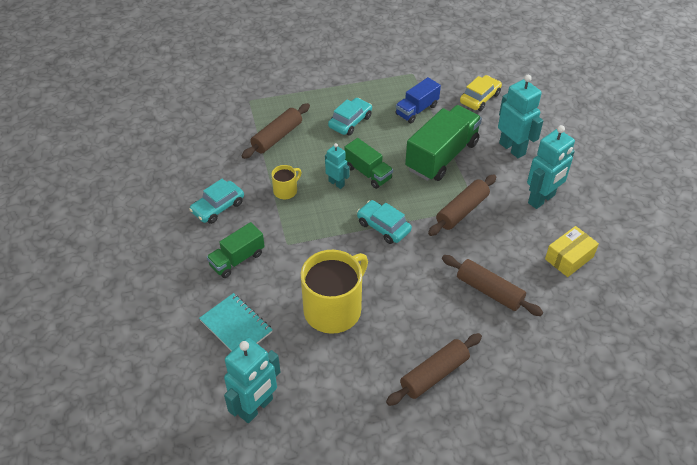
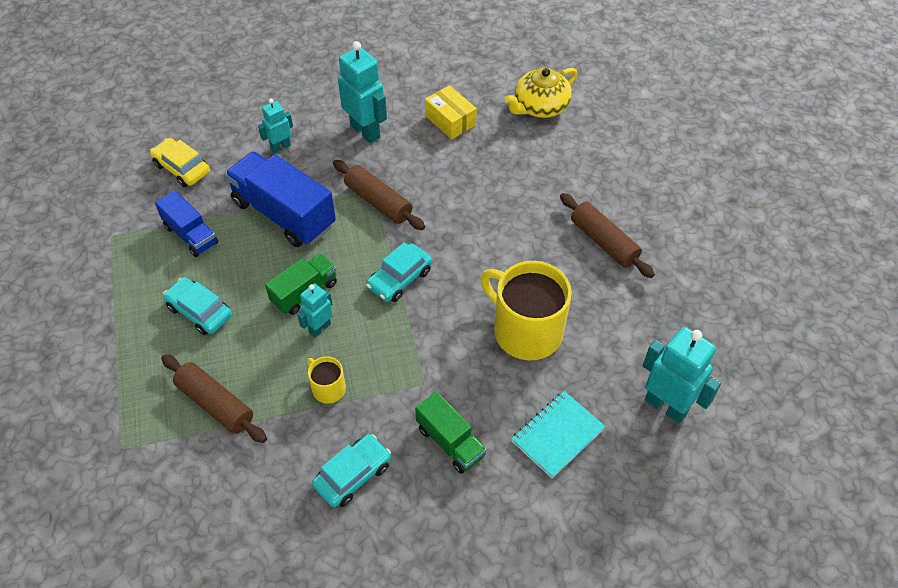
camera: 90 degrees left, 5 degrees up
(218, 207) = (353, 475): turquoise car -> turquoise car turned 90 degrees counterclockwise
(442, 156) = (284, 214): green truck -> blue truck
(489, 291) = (495, 188): brown rolling pin -> none
(512, 148) = (280, 147): turquoise robot -> turquoise robot, size x0.57
(606, 331) = (540, 107): none -> yellow teapot

